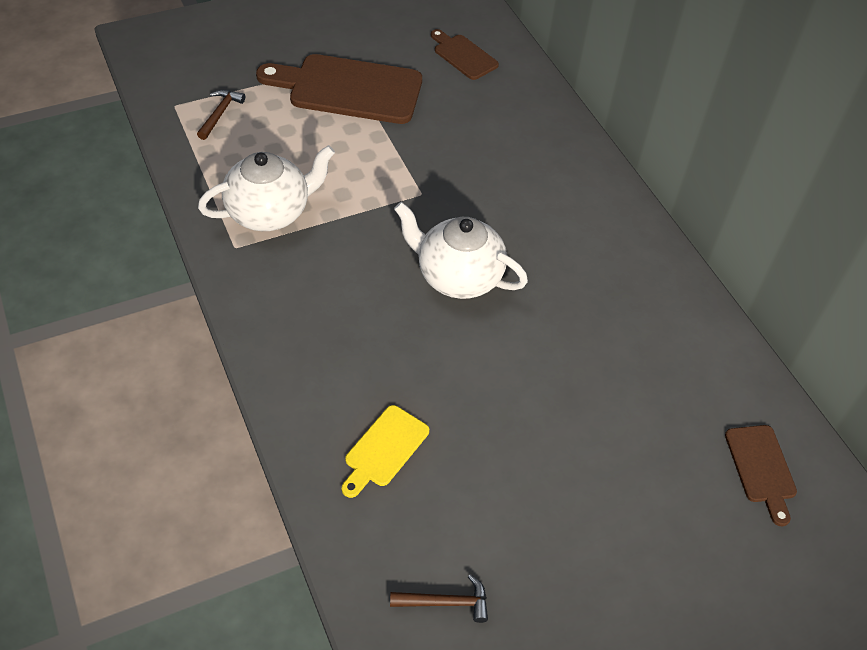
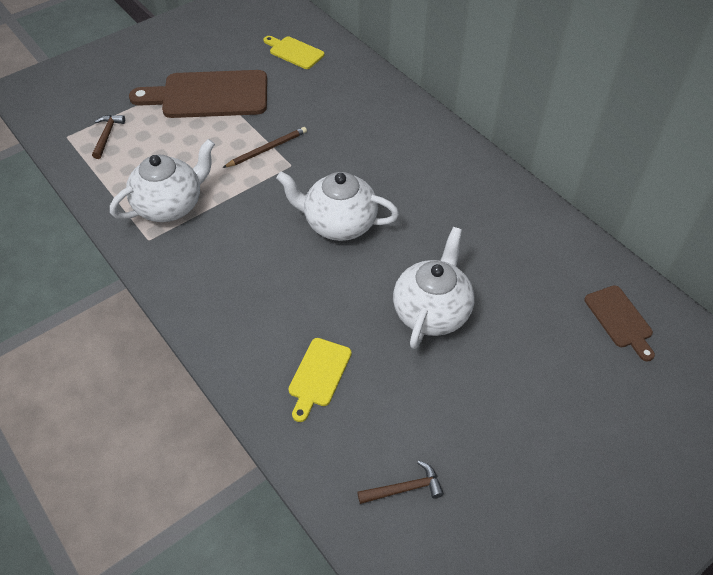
camera: 10 degrees left, 0 degrees up
(398, 168) = (267, 149): none -> brown pencil
(463, 55) = (294, 52): brown cutting board -> yellow cutting board
(537, 406) = (432, 311): none -> white teapot

